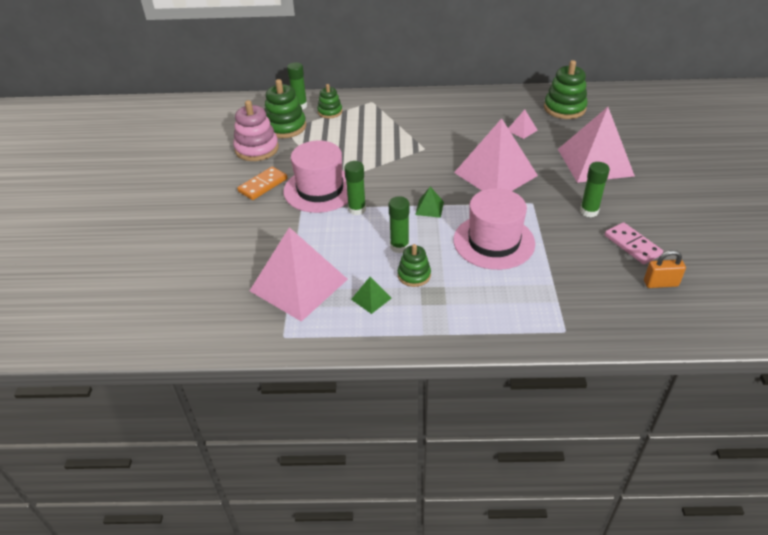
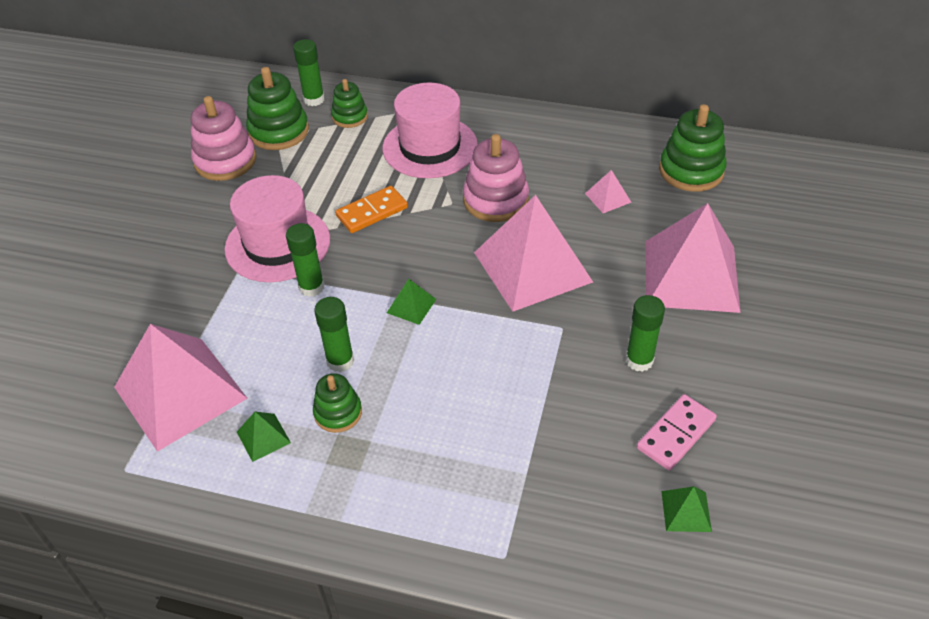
camera: 15 degrees right, 5 degrees up
(263, 185) = (206, 221): orange domino -> orange domino (372, 212)
(452, 142) = (495, 200): none -> pink stacking toy
(494, 242) = (475, 382): pink hat -> pink hat (430, 147)
(632, 245) = (675, 434): pink domino -> pink domino turned 60 degrees clockwise
(660, 283) = (686, 511): orange padlock -> green pyramid

